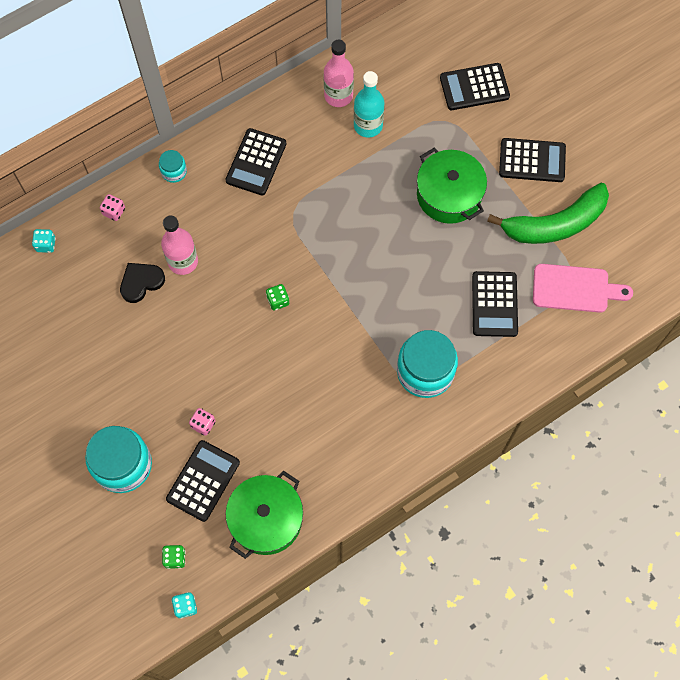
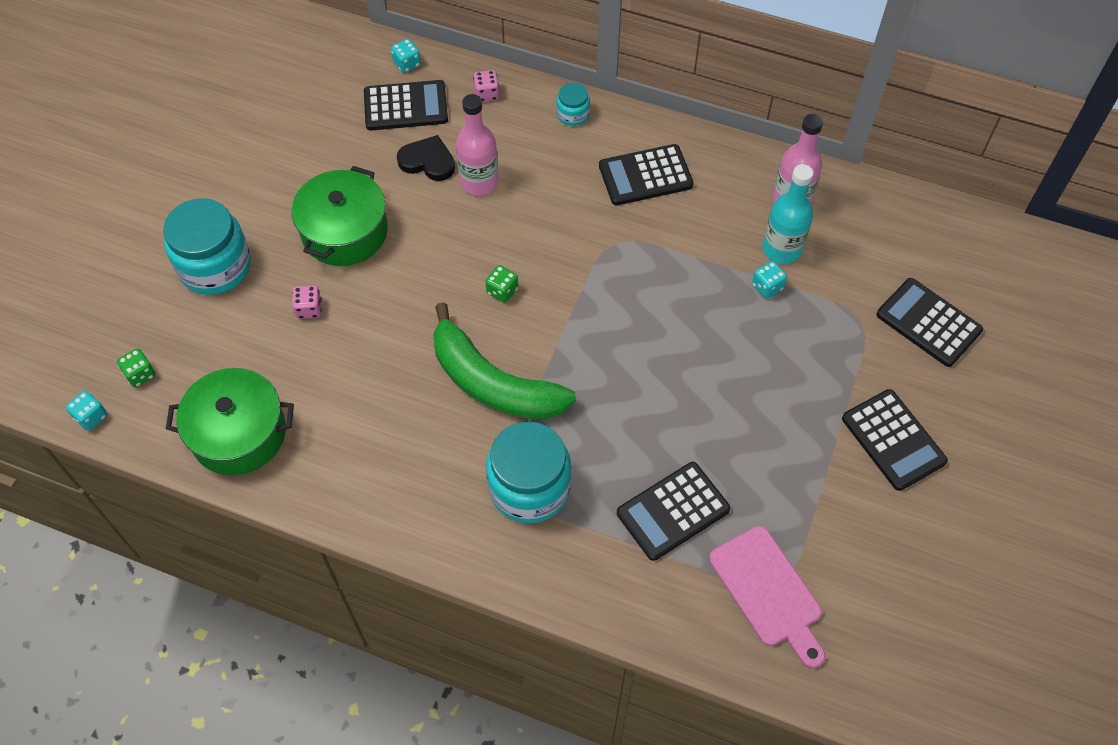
camera: 55 degrees right, 10 degrees down
(203, 480) = (244, 347): black calculator -> black calculator (406, 106)
(387, 152) = (767, 287): none -> turquoise dice
(449, 195) = (770, 379): green pot -> green pot (345, 232)
(554, 224) = (833, 515): green banana -> green banana (493, 383)

